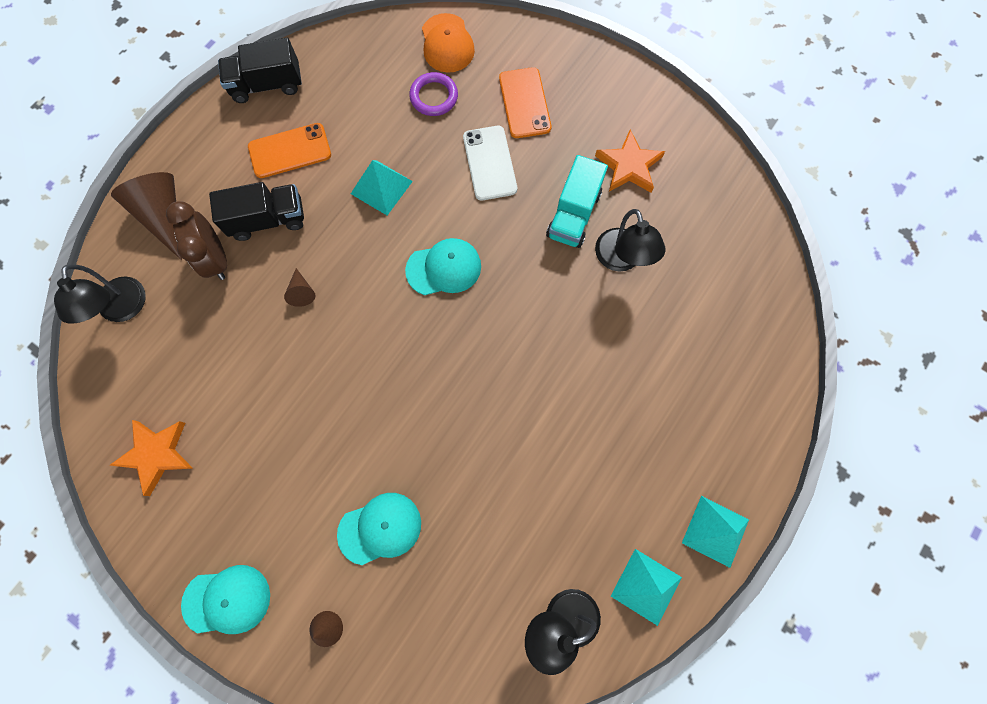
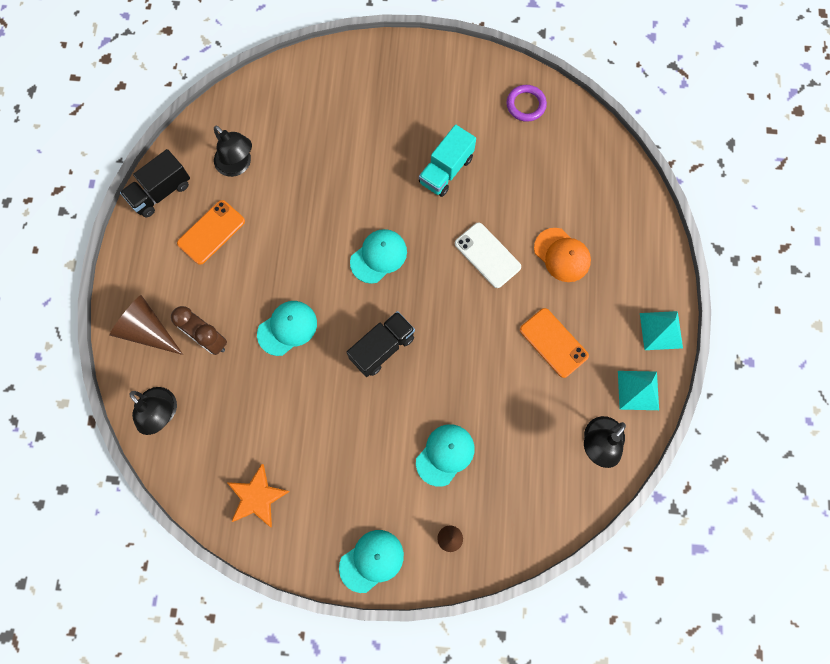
camera: 30 degrees left, 0 degrees up
(268, 220) = (228, 291): black truck -> black truck (382, 348)
(301, 292) = (287, 328): brown cone -> turquoise cap
(381, 187) = (297, 223): turquoise pyramid -> none
(434, 97) = (293, 136): purple ring -> purple ring (526, 105)
(447, 43) = (278, 91): orange cap -> orange cap (562, 255)
(490, 163) = (364, 164): white phone -> white phone (487, 255)
(524, 103) = (362, 107): orange phone -> orange phone (553, 343)
(573, 214) = (446, 170): turquoise truck -> turquoise truck turned 45 degrees clockwise
(621, 259) = (497, 184): black lamp -> black lamp (238, 165)
(629, 166) = (464, 115): orange star -> none

